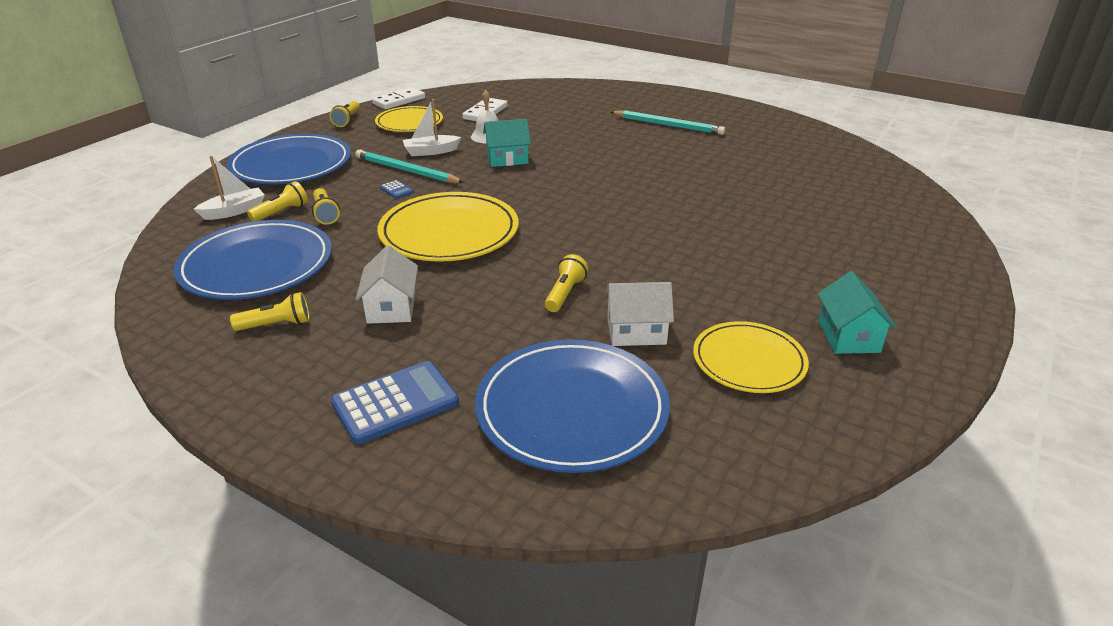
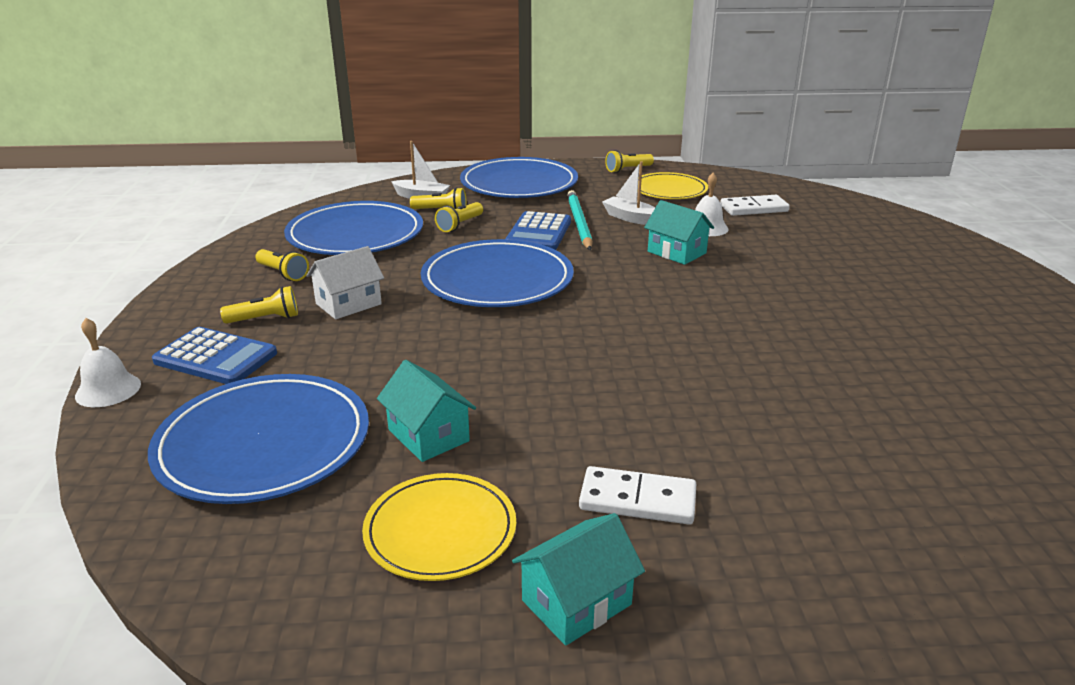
camera: 55 degrees right, 5 degrees down
(375, 484) = (108, 390): none -> white bell
(396, 190) = (539, 233): blue calculator -> blue calculator, size x2.28
(399, 101) = (703, 170): white domino -> white domino (637, 500)
(449, 232) = (497, 280): yellow plate -> blue plate
(565, 293) = (457, 372): yellow flashlight -> yellow flashlight (265, 319)
(636, 331) = (428, 435): white house -> turquoise house
(668, 125) = (928, 303): turquoise pencil -> none

